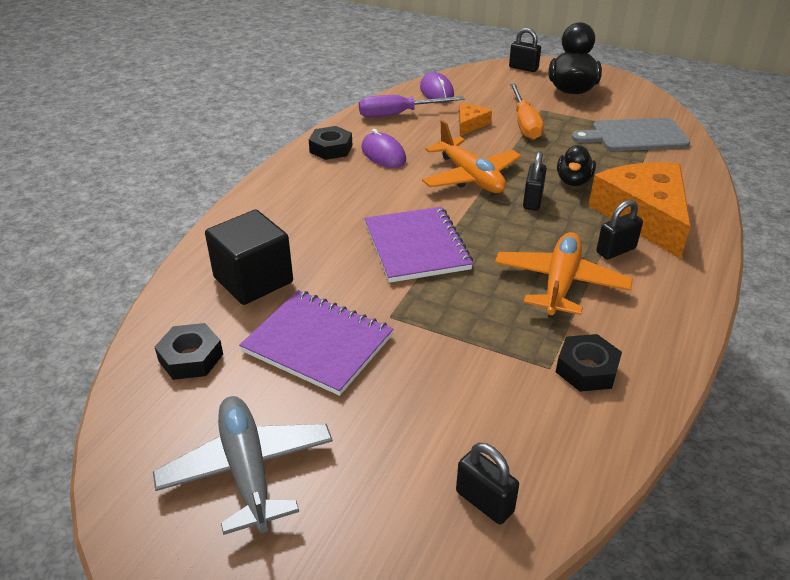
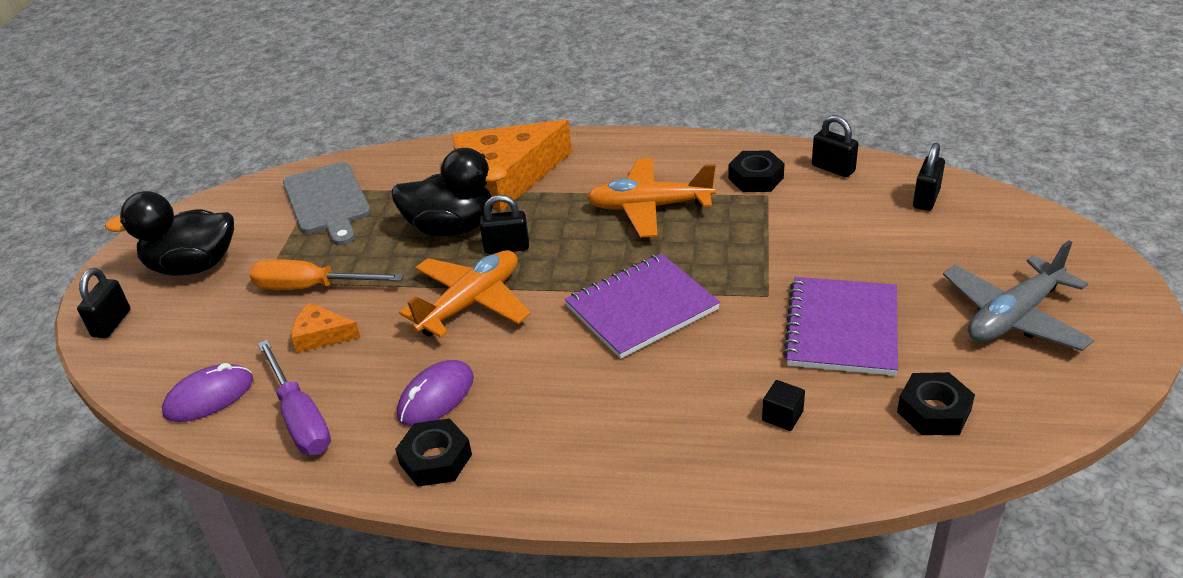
camera: 105 degrees left, 0 degrees up
(253, 280) = (782, 416): black cube -> black cube, size x0.42
(524, 124) = (311, 287): orange screwdriver -> orange screwdriver turned 150 degrees counterclockwise
(573, 181) = (452, 227): black duck -> black duck, size x1.65
(616, 250) = (577, 185): black padlock -> black padlock (833, 168)

